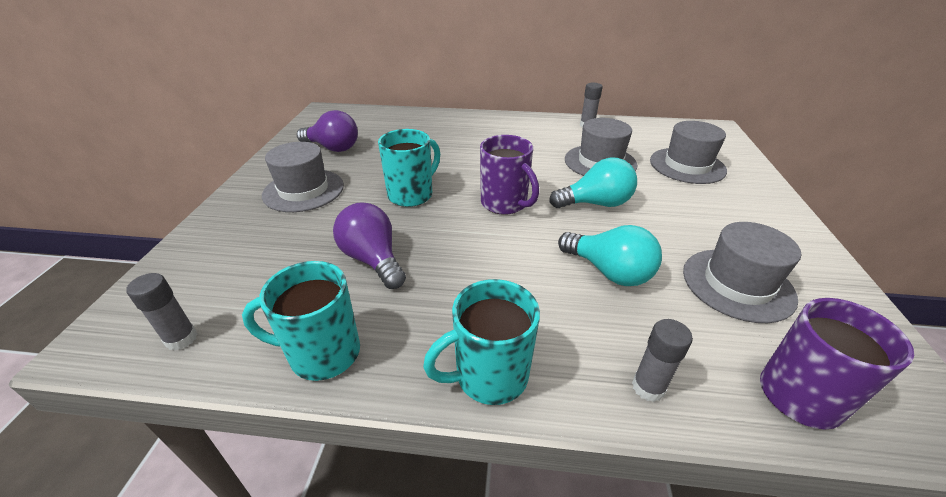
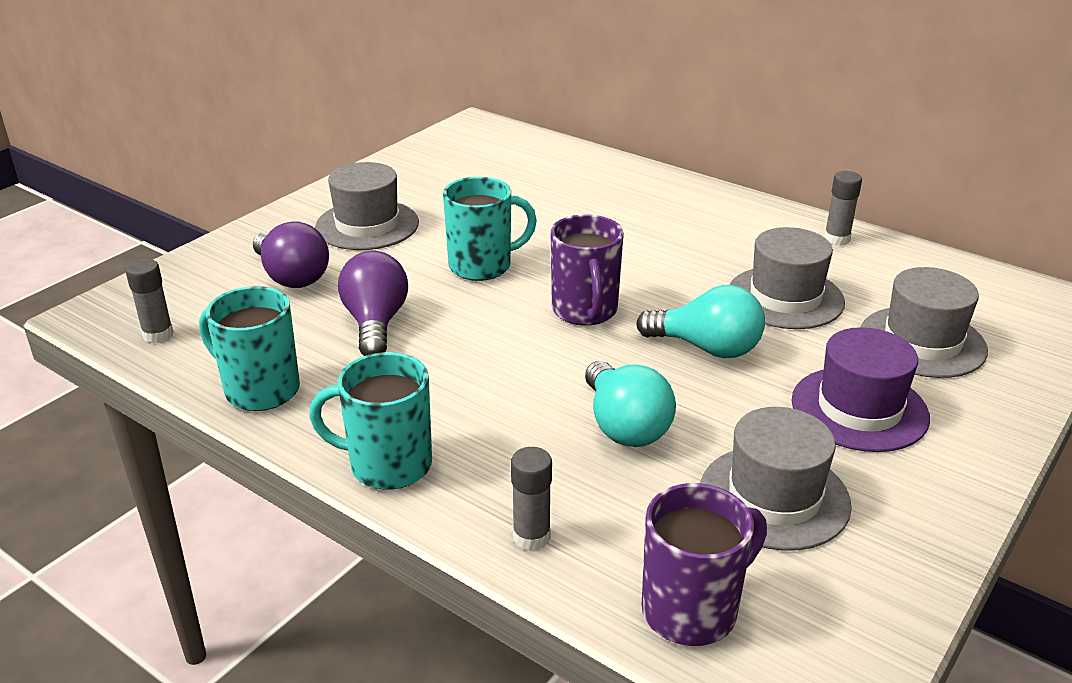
camera: 30 degrees right, 5 degrees down
(333, 148) = (443, 180): purple light bulb -> purple light bulb (292, 277)
(707, 212) = (859, 409): none -> purple hat

